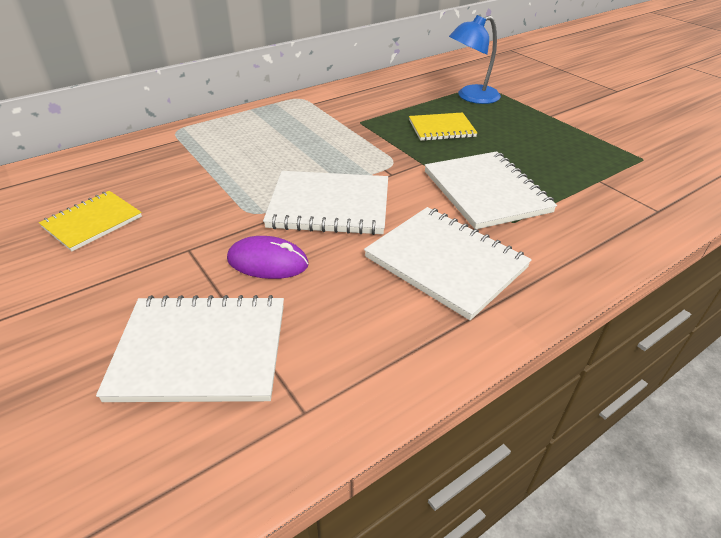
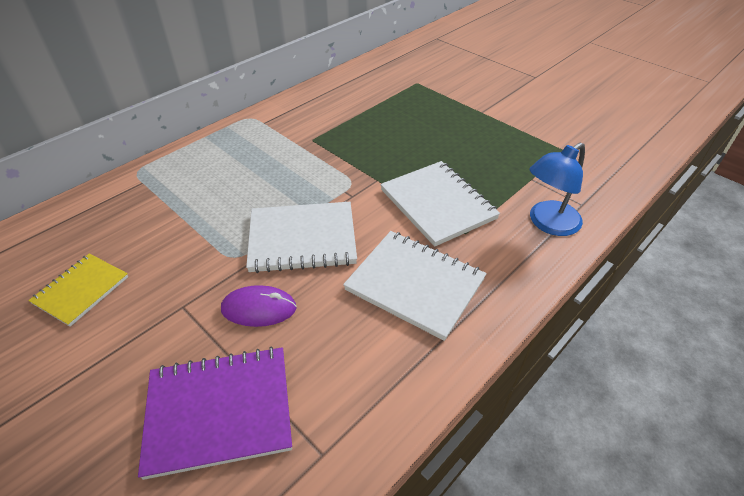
camera: 10 degrees left, 5 degrees up
(201, 351) = (219, 411): white notebook -> purple notebook
(441, 129) = (388, 138): yellow notebook -> none
(471, 97) = (409, 98): blue lamp -> blue lamp (548, 223)

